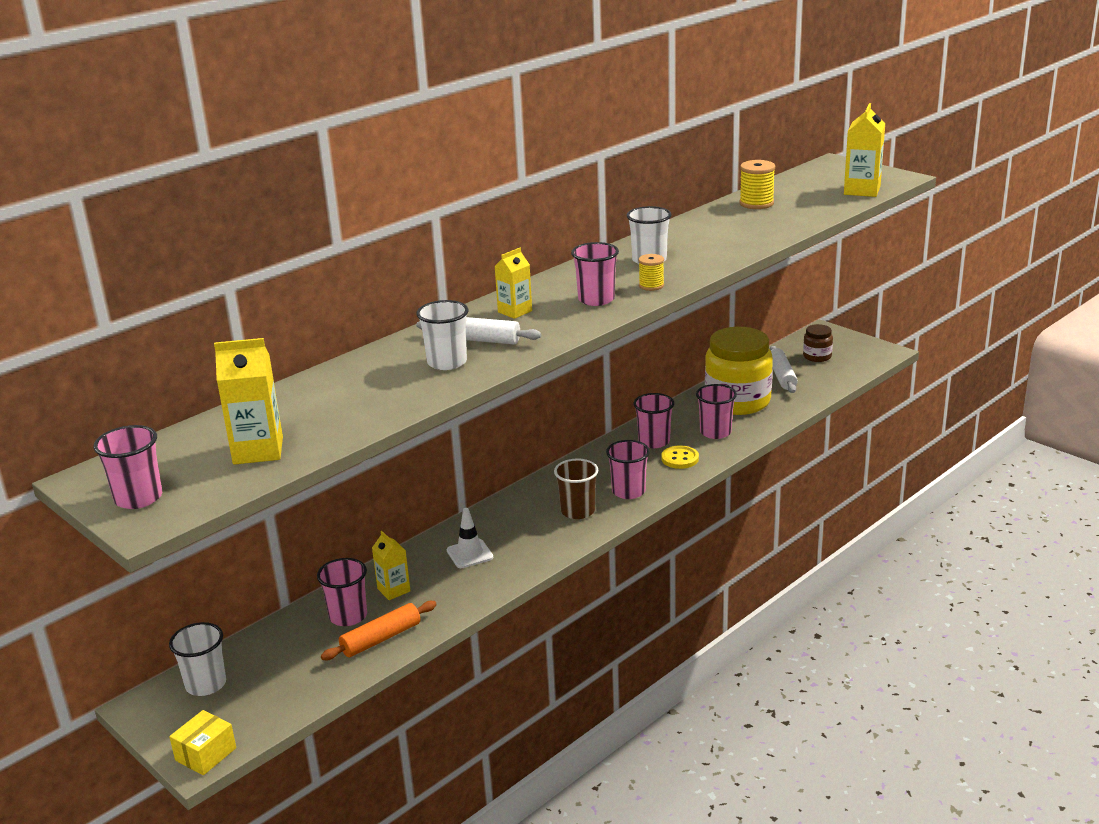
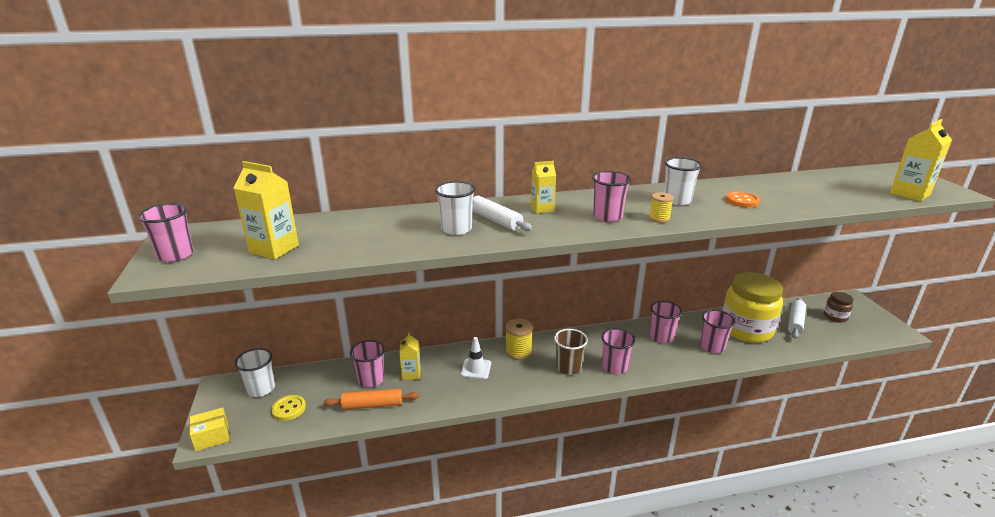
camera: 30 degrees right, 0 degrees up
(680, 459) = (670, 357): yellow button -> yellow button (289, 409)
(714, 242) = (742, 201): none -> orange button
(756, 203) = (803, 182): yellow spool -> yellow spool (518, 351)

